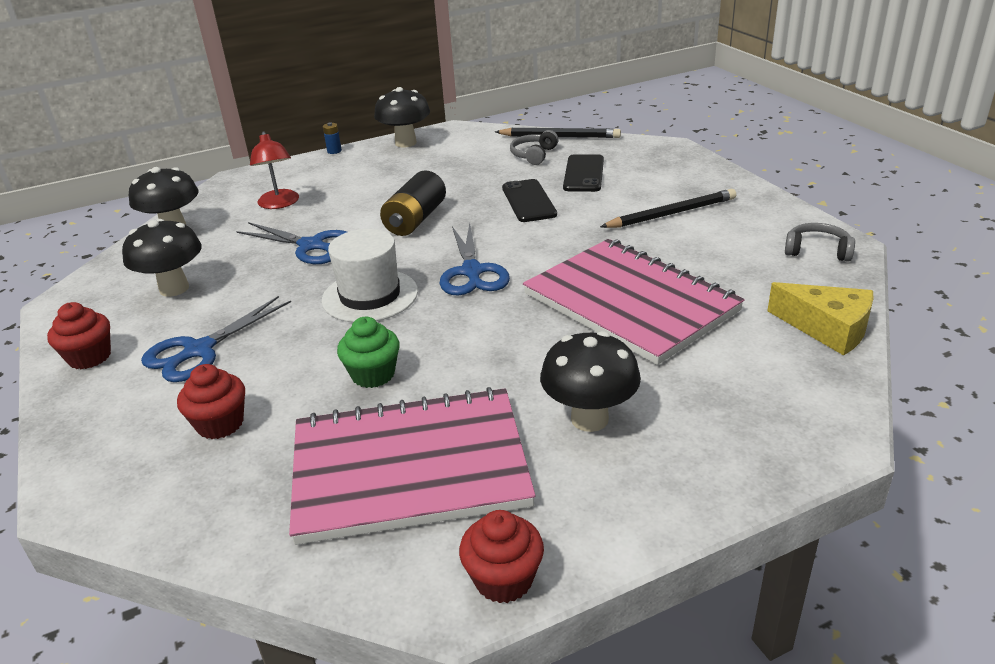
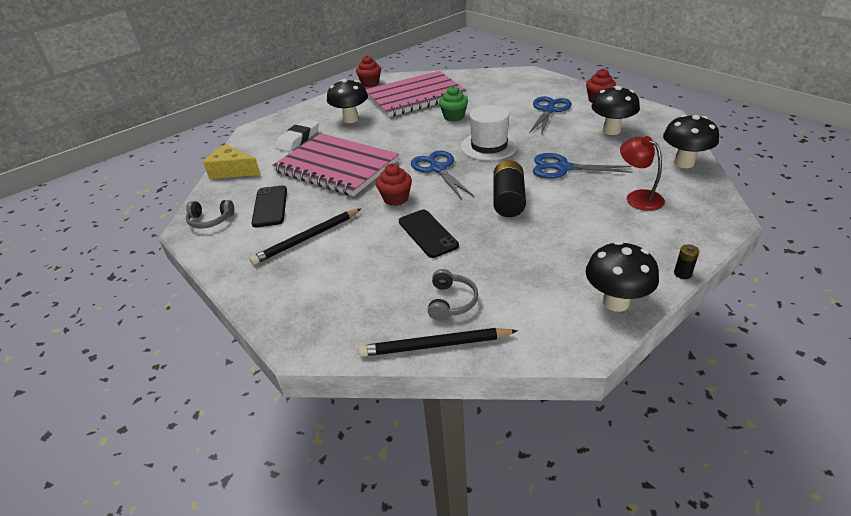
camera: 165 degrees right, 5 degrees up
(220, 424) = (502, 93): red cupcake -> red cupcake (395, 198)
(334, 151) = (682, 273): blue battery -> black battery
(584, 174) = (388, 277): black phone -> black phone (270, 206)
(710, 382) = (298, 139): none -> white eraser

